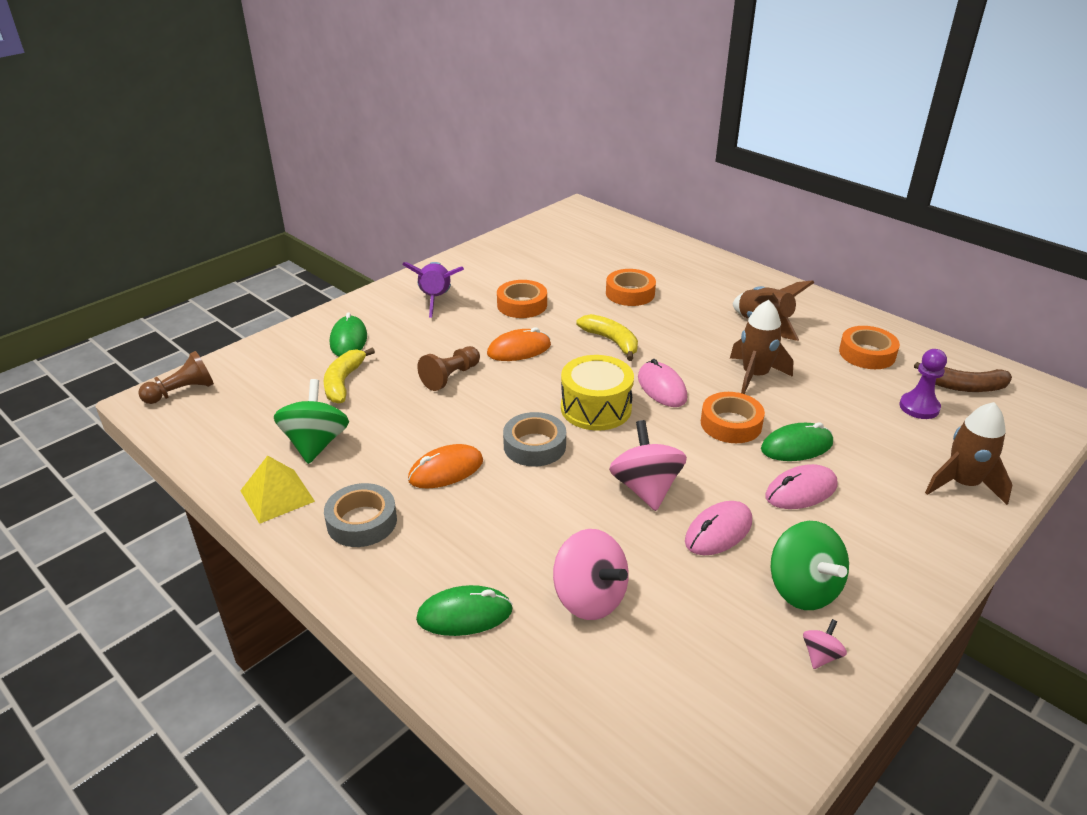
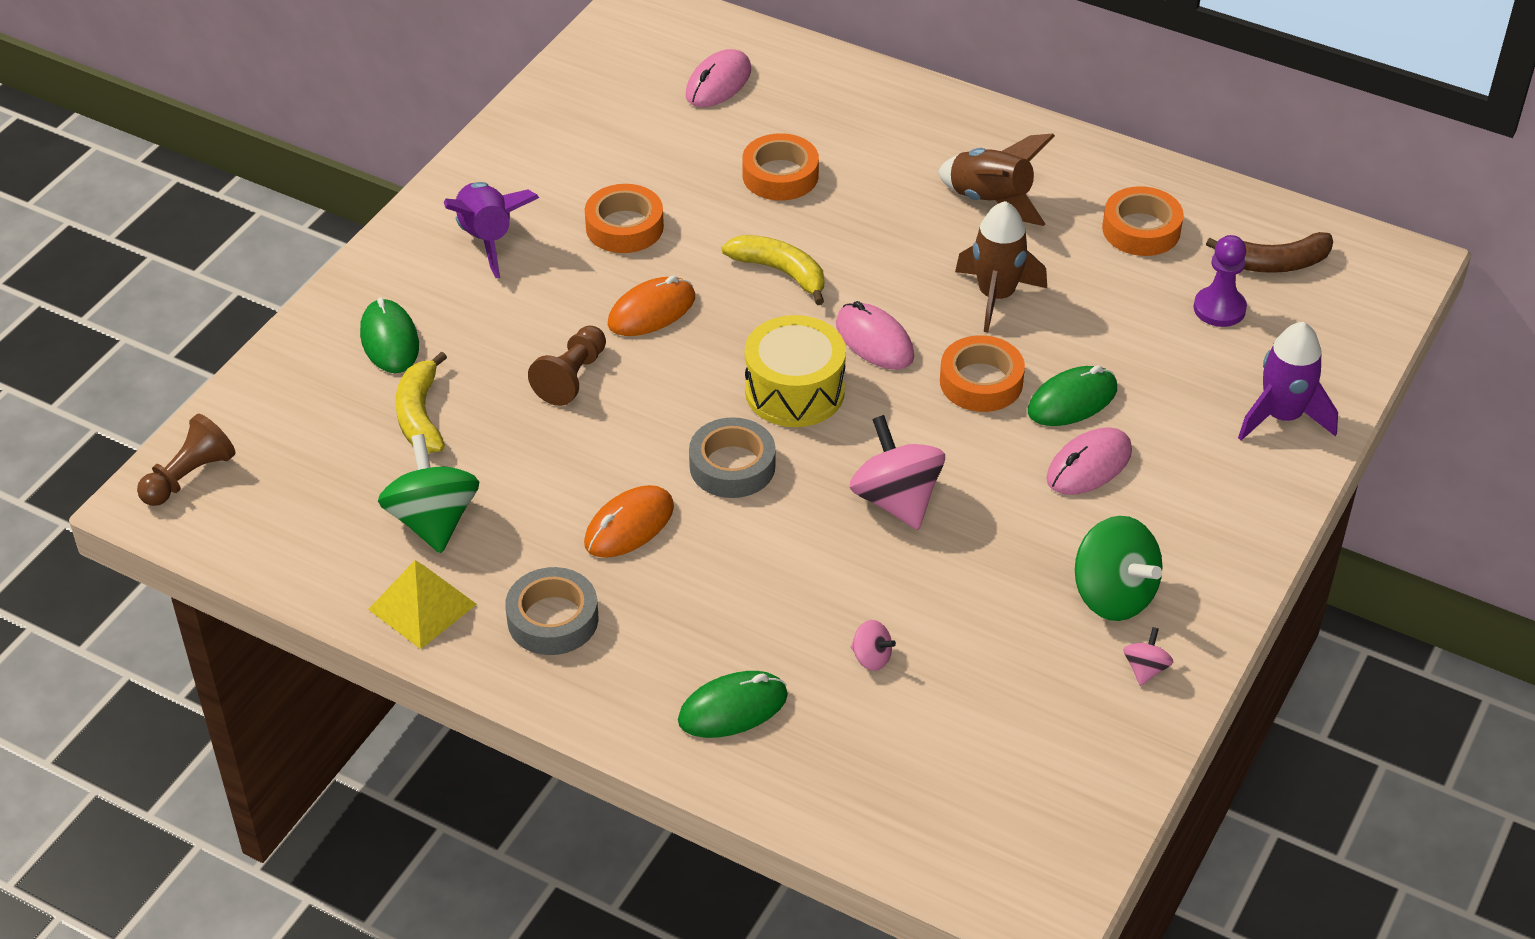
camera: 15 degrees left, 10 degrees up
(589, 598) = (871, 658): pink spinning top -> pink spinning top, size x0.48
(718, 531) = (1000, 542): pink mouse -> pink mouse (718, 83)
(962, 484) = (1282, 417): brown rocket -> purple rocket

